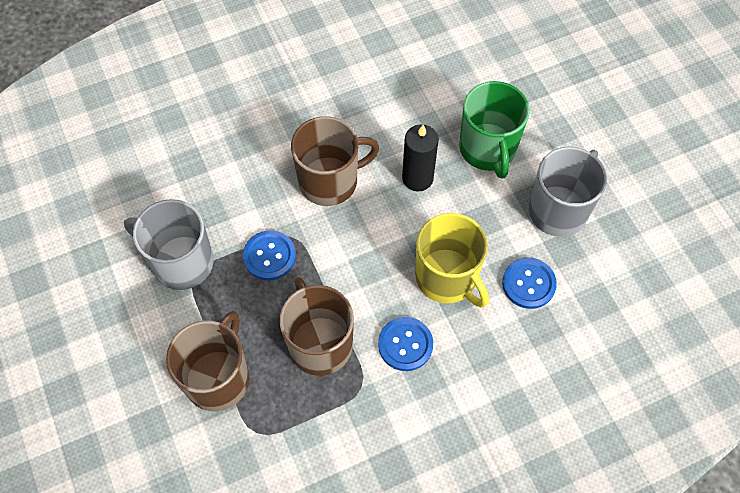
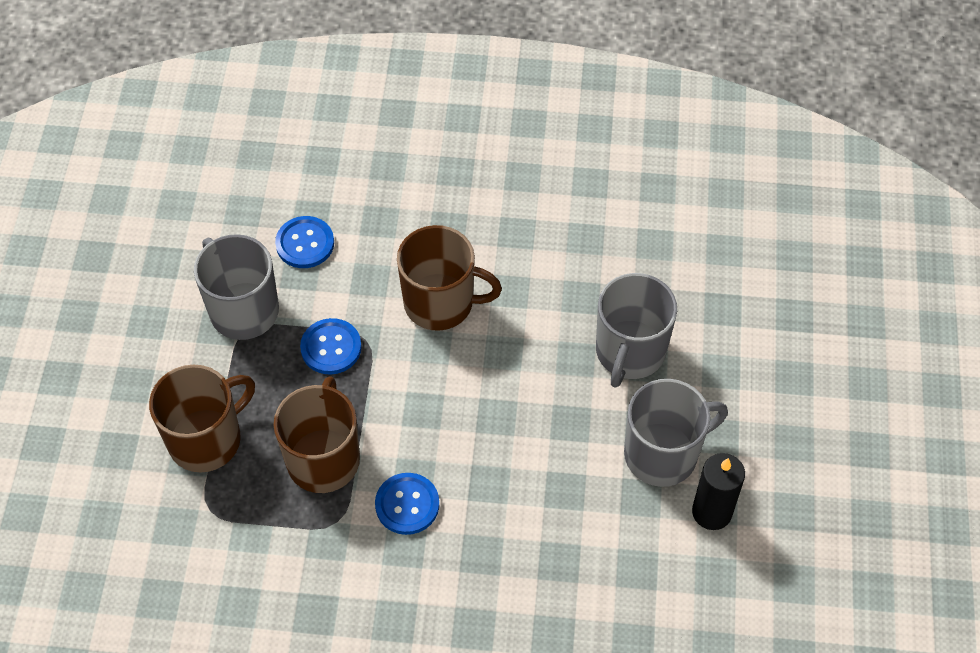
camera: 30 degrees right, 5 degrees down
(417, 178) = (533, 345): black candle -> black candle (712, 512)
(447, 277) = (495, 461): yellow mug -> none
(488, 149) = (630, 352): green mug -> grey mug
(528, 284) = (576, 512): blue button -> blue button (305, 243)

